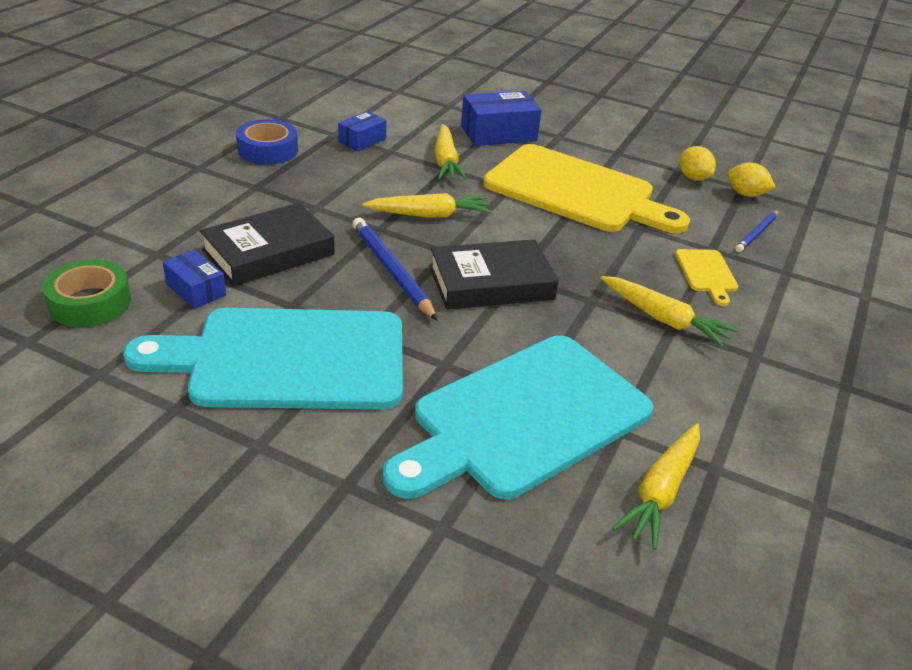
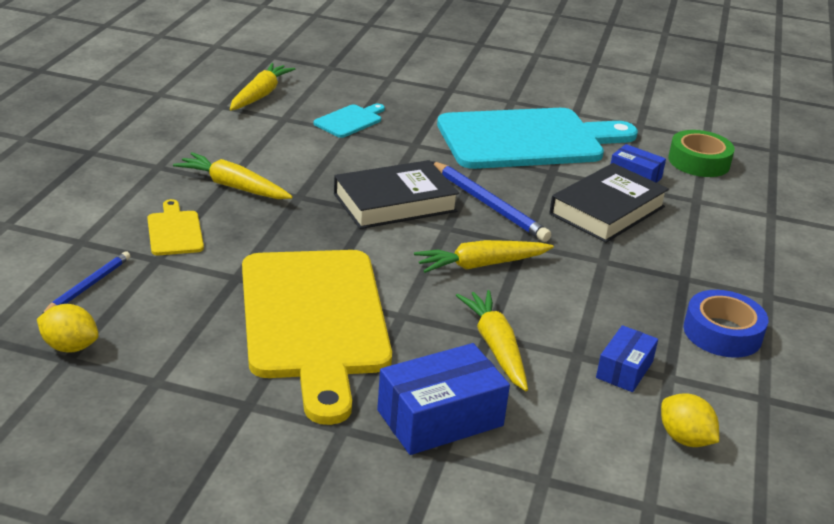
camera: 170 degrees right, 5 degrees down
(525, 418) = (350, 121): turquoise cutting board -> turquoise cutting board, size x0.41
(576, 191) = (314, 320): yellow cutting board -> yellow cutting board turned 120 degrees counterclockwise
(693, 178) = (138, 368): yellow lemon -> yellow lemon (684, 439)

